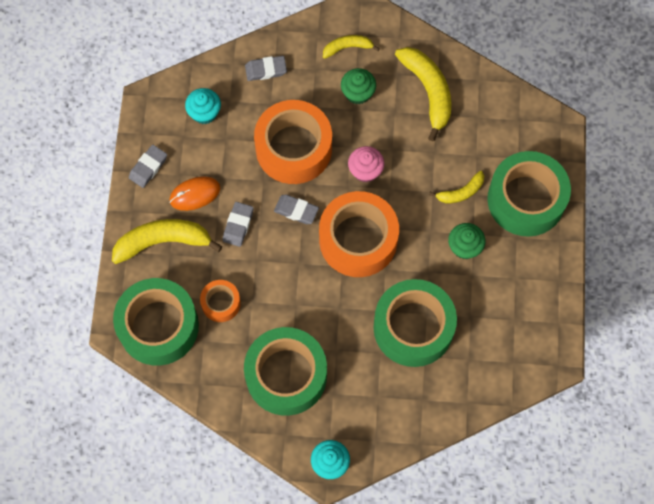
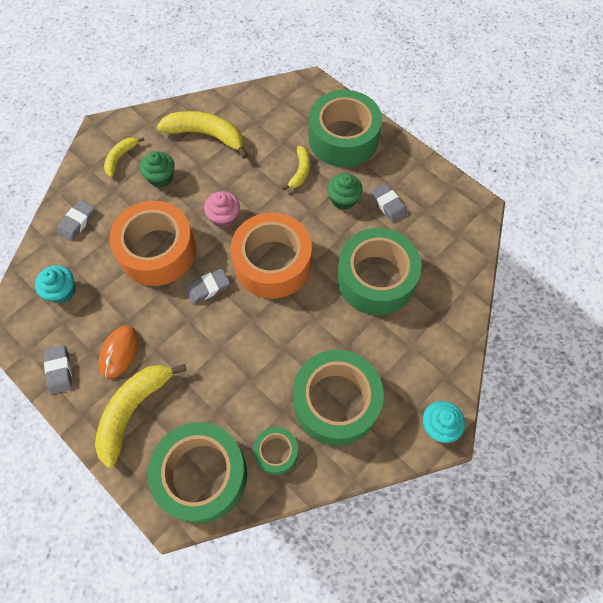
camera: 50 degrees left, 5 degrees down
(215, 363) = (276, 452): none -> green tape
(221, 303) = (229, 405): orange tape -> none
(238, 225) = (177, 339): grey eraser -> grey eraser (388, 204)

